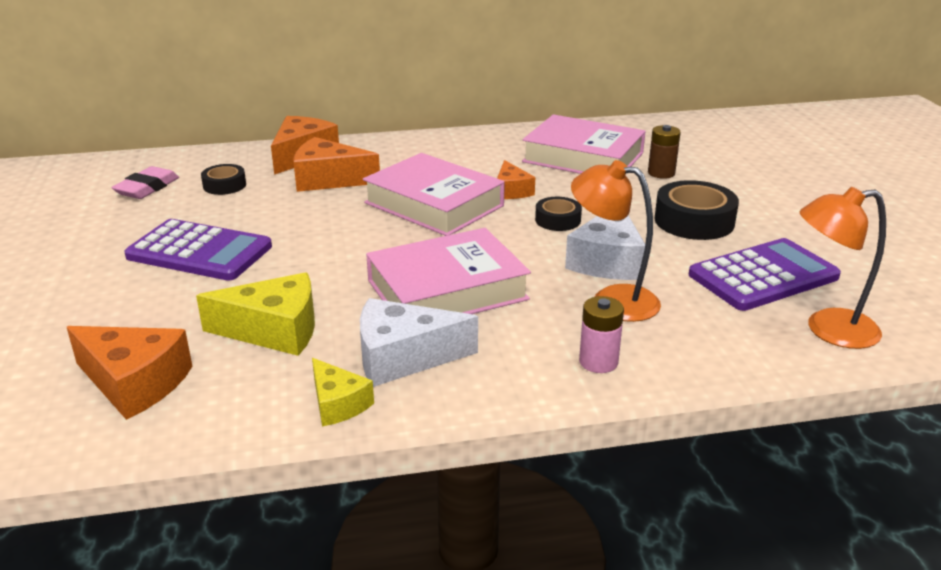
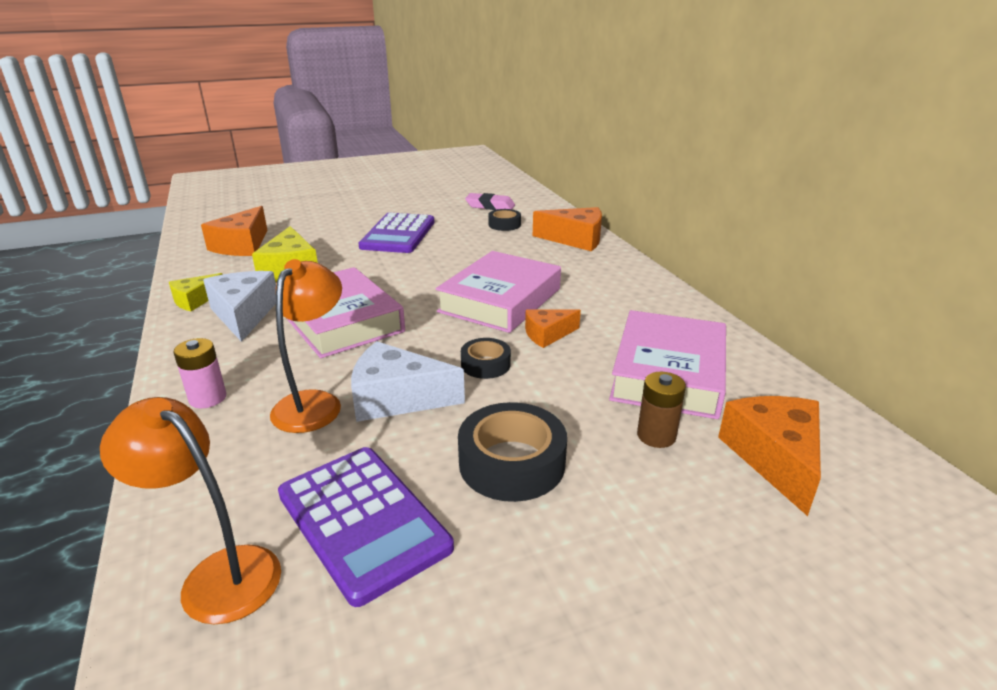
camera: 80 degrees right, 0 degrees up
(328, 179) = (532, 254): orange cheese -> orange cheese (774, 458)
(828, 330) = (217, 574): orange lamp -> orange lamp turned 45 degrees counterclockwise

